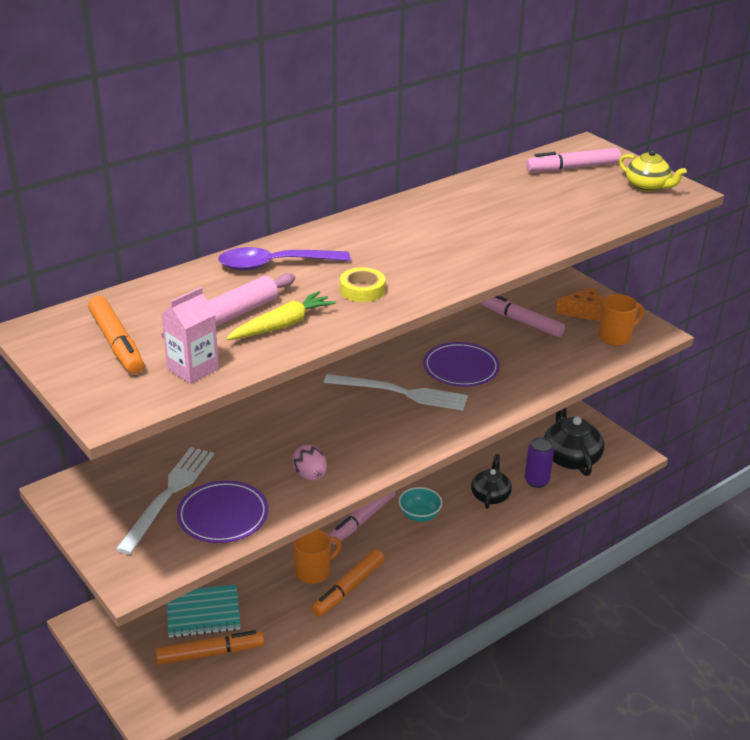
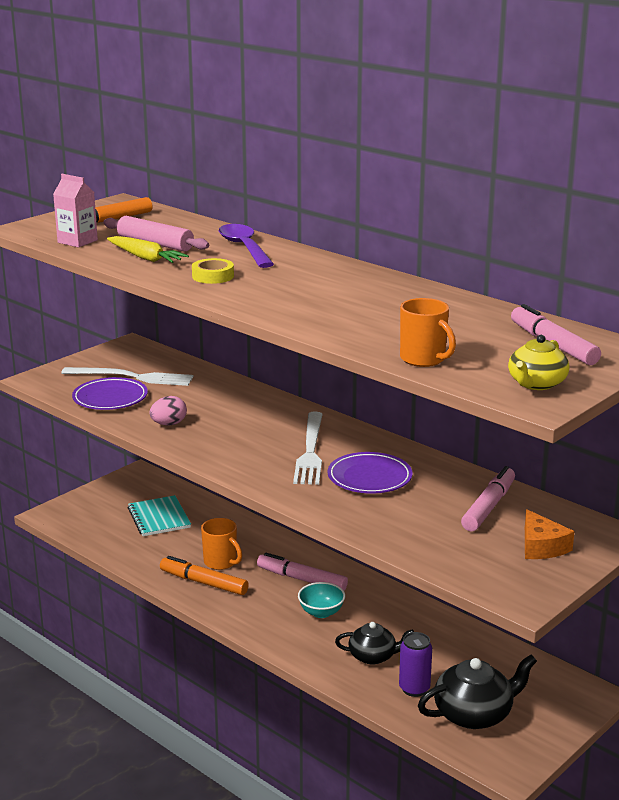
camera: 80 degrees right, 10 degrees down
(210, 653) = (114, 528): orange marker -> none
(615, 337) = (494, 570): orange mug -> orange mug (424, 359)

